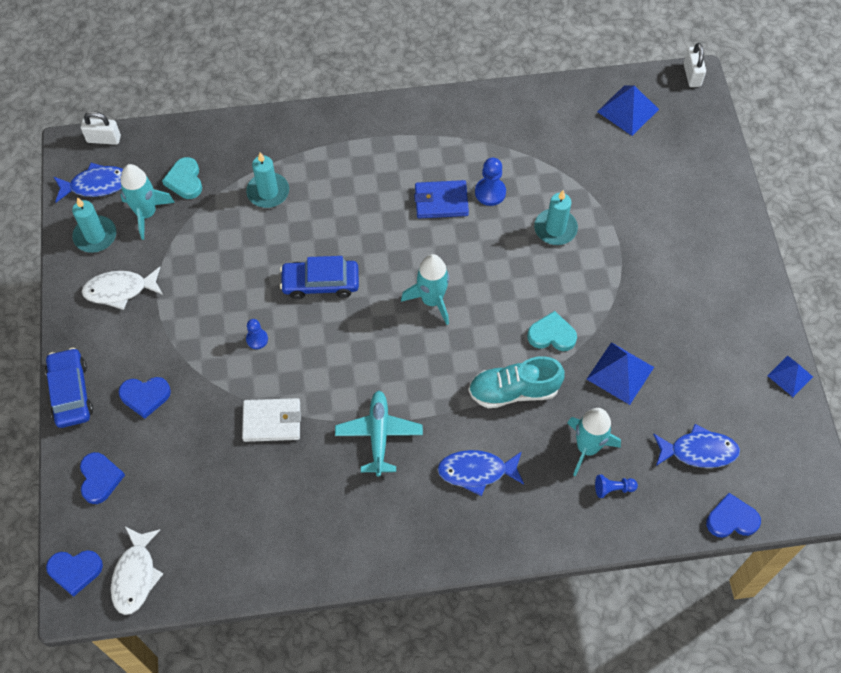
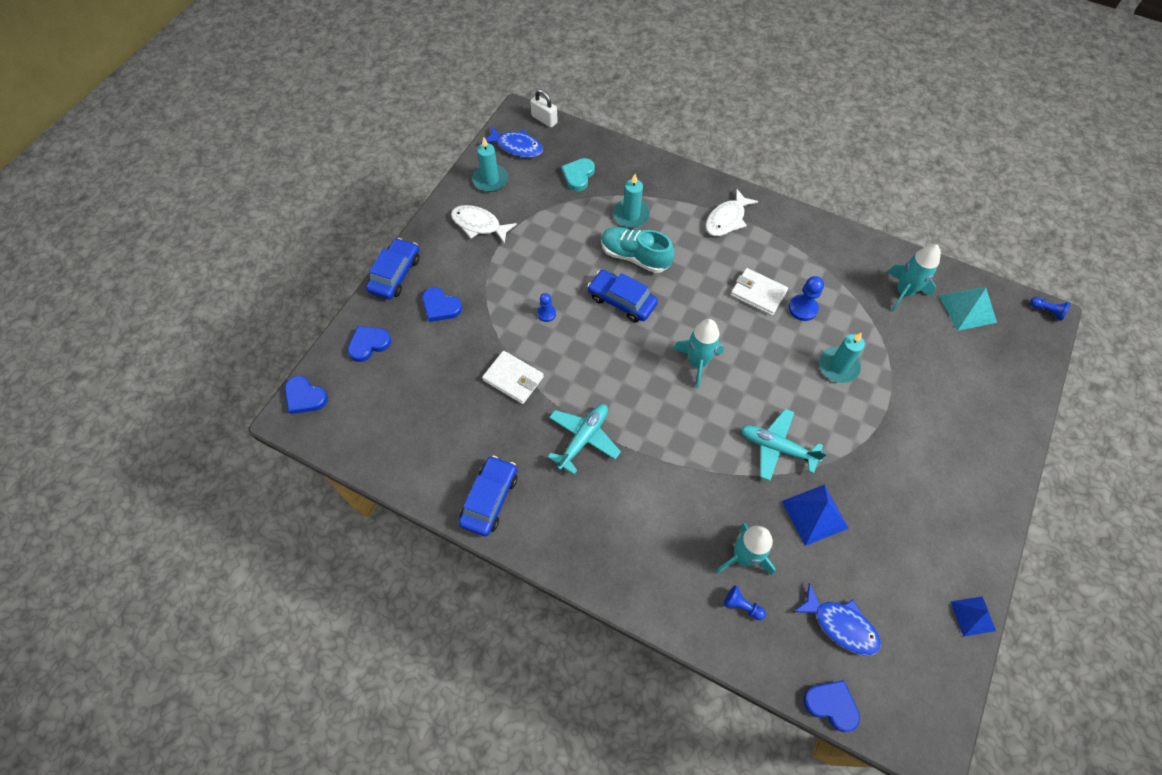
camera: 35 degrees right, 0 degrees up
(100, 479) = (369, 344): blue heart -> blue heart turned 150 degrees counterclockwise
(135, 575) = (340, 427): white fish -> white fish (727, 219)
(146, 214) = (535, 184): turquoise rocket -> turquoise rocket (903, 292)
(333, 545) = (489, 499): none -> blue car
(441, 201) = (758, 293): blue wallet -> white wallet
(476, 471) = (638, 516): blue fish -> none
(514, 391) = (714, 472): turquoise shoe -> turquoise shoe (634, 257)
(552, 335) = (777, 447): turquoise heart -> turquoise plane
(628, 110) = (967, 308): blue pyramid -> turquoise pyramid
(692, 75) = (1046, 311): white padlock -> blue pawn

